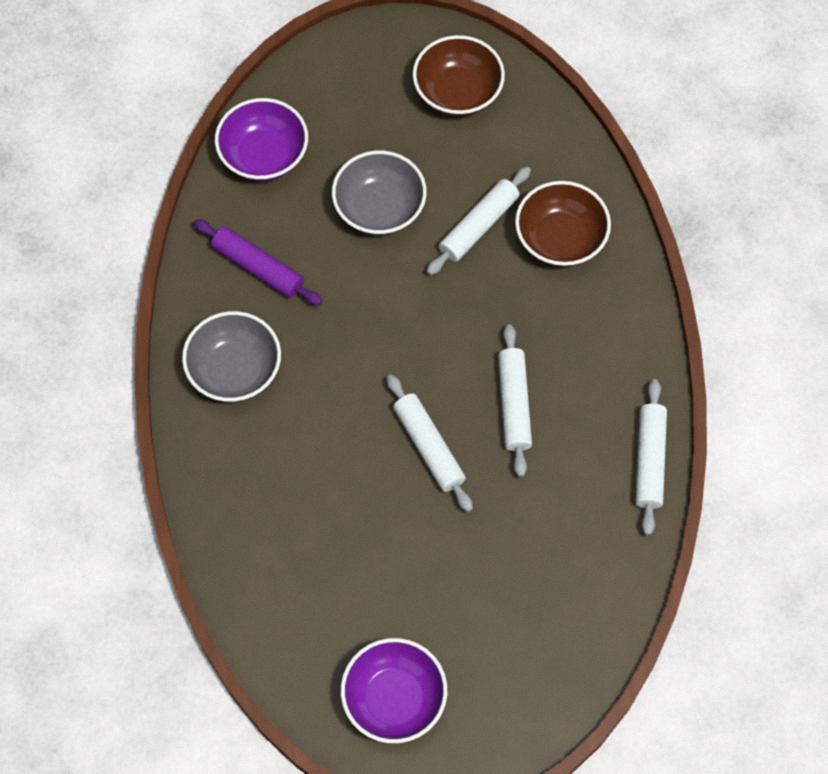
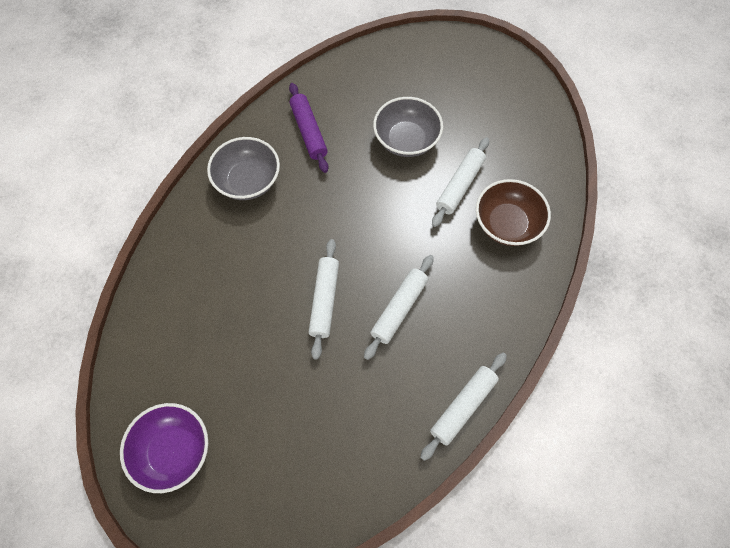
camera: 35 degrees right, 0 degrees up
(264, 155) = (362, 73): purple bowl -> none
(457, 92) = (505, 101): brown bowl -> none
(479, 226) = (460, 185): white rolling pin -> white rolling pin turned 45 degrees counterclockwise

